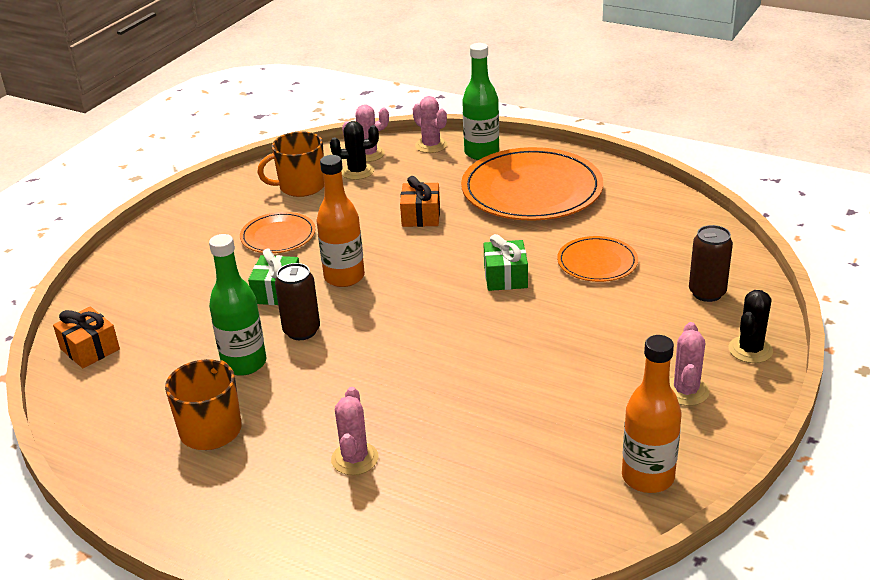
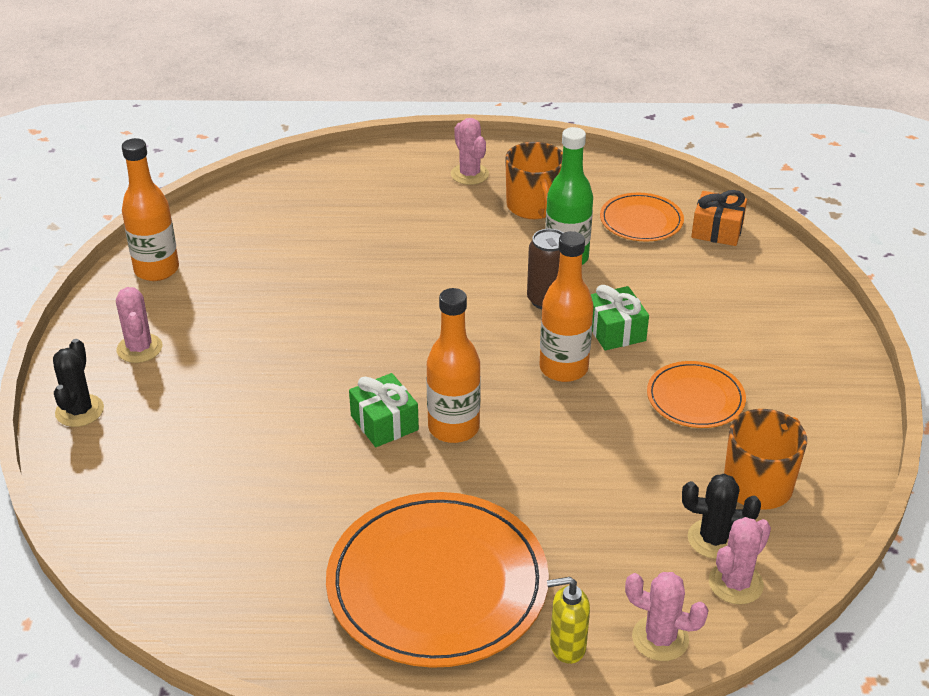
camera: 150 degrees right, 5 degrees up
(355, 459) = (400, 219): pink cactus -> pink cactus (469, 174)
(357, 171) = (714, 539): black cactus -> black cactus turned 45 degrees clockwise
(421, 216) = (553, 484): orange gift -> none
(458, 261) = (453, 428): none -> orange bottle
(481, 153) = (567, 647): green bottle -> yellow soap dispenser
(597, 262) = (286, 477): orange plate -> orange plate (641, 221)
(707, 293) = (138, 472): brown can -> none

